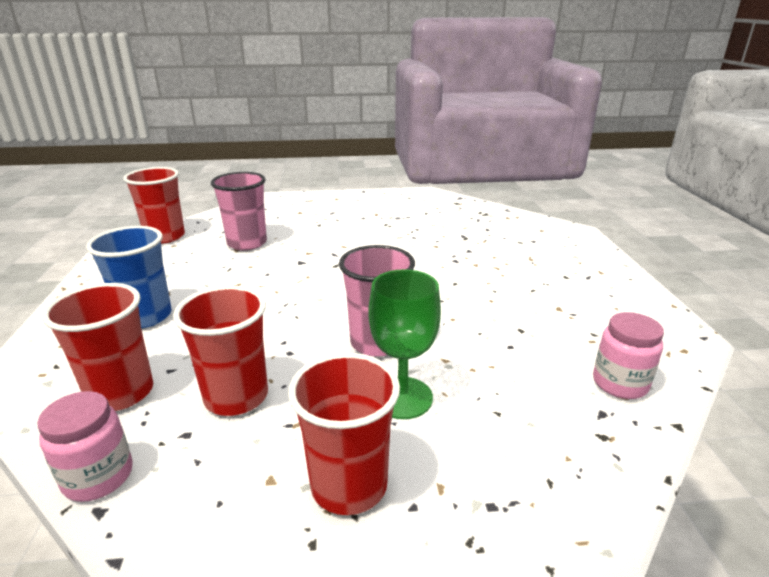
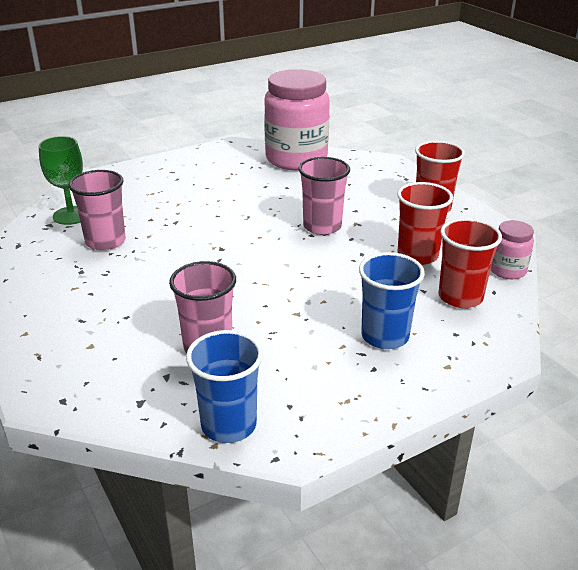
camera: 115 degrees left, 5 degrees up
(165, 237) = (228, 425): red cup -> blue cup
(402, 397) = (364, 208): green goblet -> green goblet (71, 215)
(438, 229) = (105, 241): none -> pink cup
(620, 383) = (296, 159): pink jar -> pink jar, size x2.17

